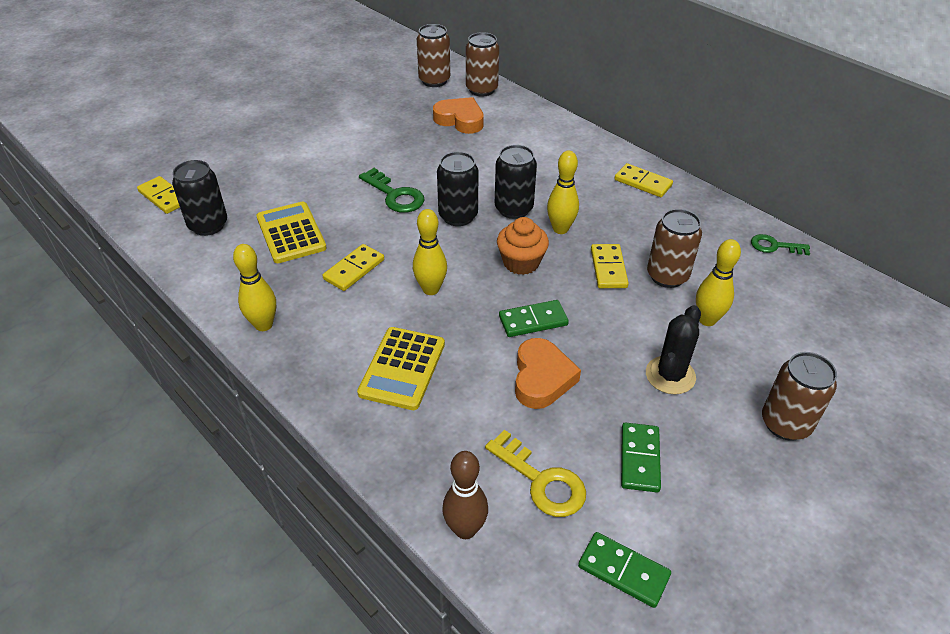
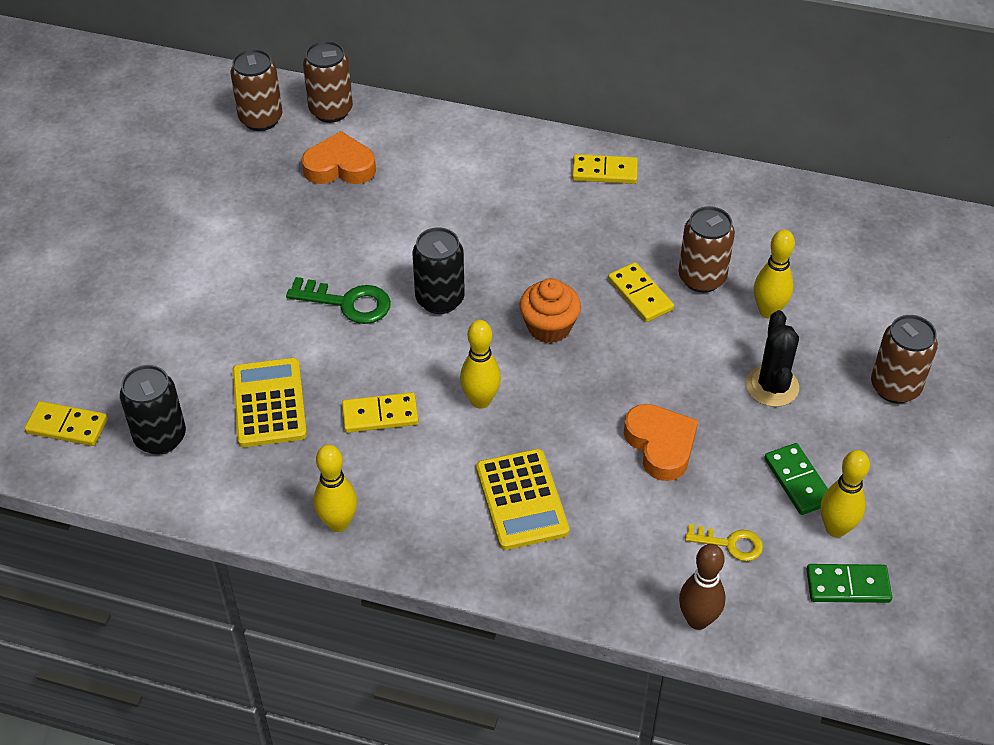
camera: 30 degrees left, 5 degrees up
(291, 233) = (269, 403): yellow calculator -> yellow calculator turned 45 degrees clockwise
(354, 269) = (380, 415): yellow domino -> yellow domino turned 75 degrees clockwise
(513, 209) = (493, 264): black can -> none
(533, 321) = (609, 388): green domino -> none
(541, 481) = (730, 544): yellow key -> yellow key, size x0.65
(560, 229) = (560, 268): yellow bowling pin -> yellow bowling pin (836, 528)
(774, 246) = (780, 197): green key -> none

